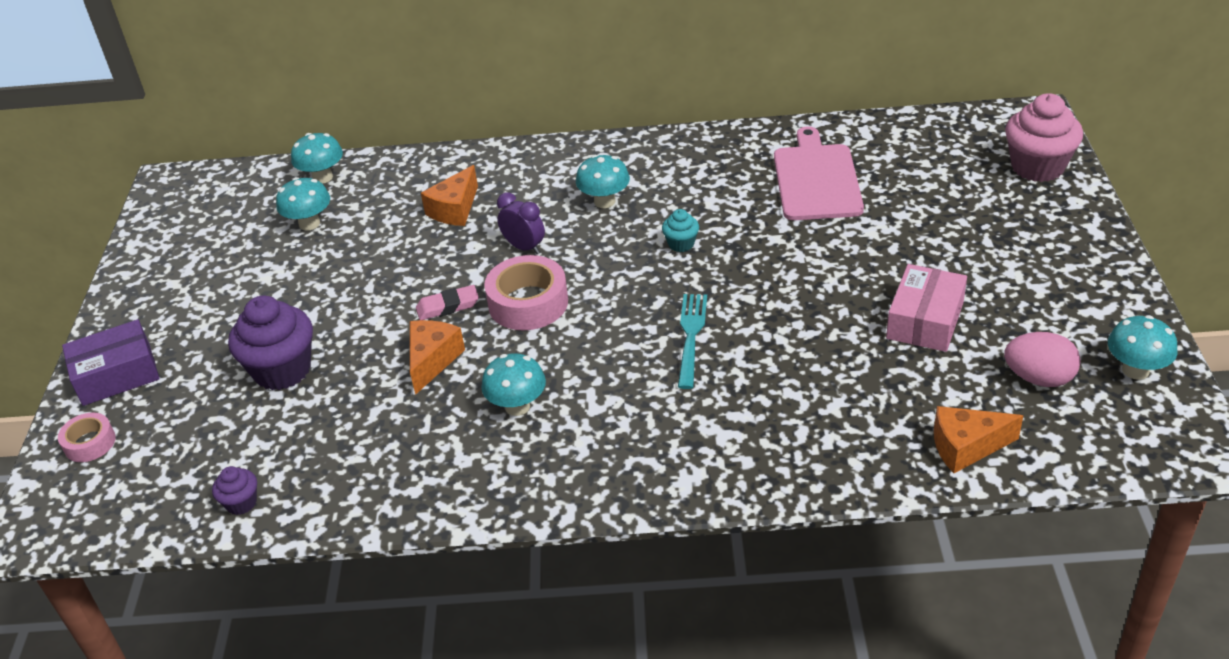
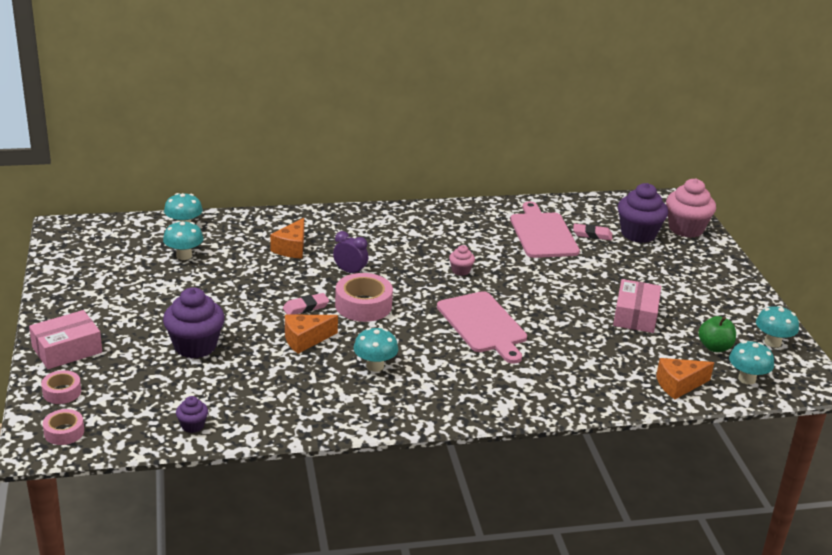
camera: 15 degrees left, 10 degrees down
(73, 508) = (64, 432): none -> pink tape
(116, 374) = (67, 350): purple box -> pink box
(432, 360) = (305, 340): orange cheese -> orange cheese turned 120 degrees counterclockwise
(604, 201) = (399, 245): turquoise mushroom -> turquoise mushroom (747, 379)
(681, 244) = (460, 271): turquoise cupcake -> pink cupcake
(691, 336) = (483, 324): turquoise fork -> pink cutting board
(890, 180) = (592, 235): none -> pink eraser
(961, 177) = (638, 234): none -> purple cupcake
(1038, 378) = (714, 347): pink egg -> green apple

